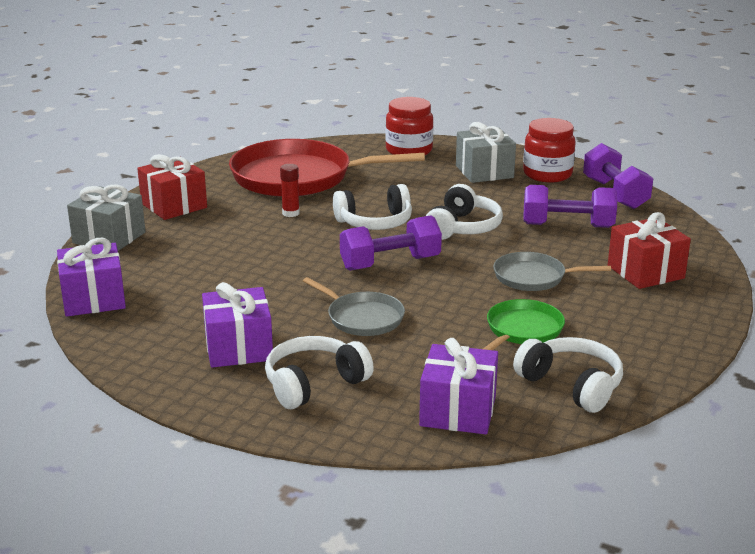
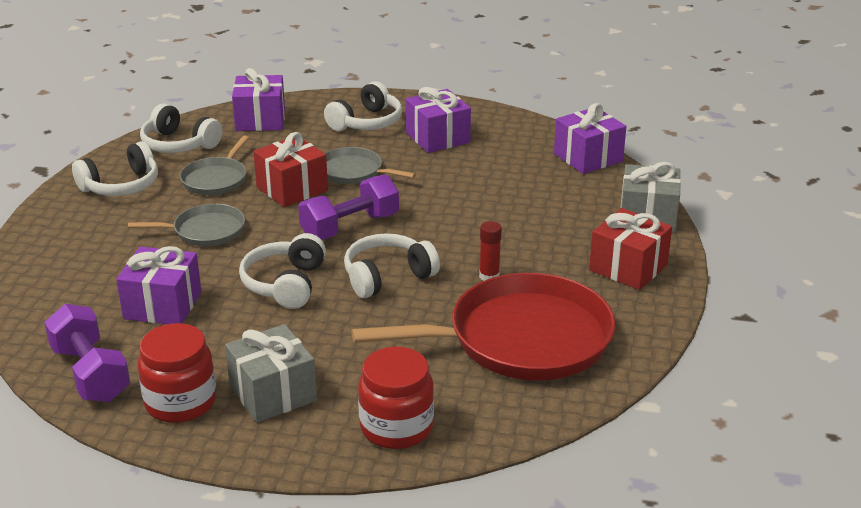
camera: 165 degrees right, 5 degrees up
(522, 330) = (216, 179): green pan -> grey pan
(567, 225) = (163, 305): purple dumbbell -> purple gift
(634, 337) = (121, 186): none -> white headphones
(645, 272) = (89, 253): red gift -> red gift (292, 189)

